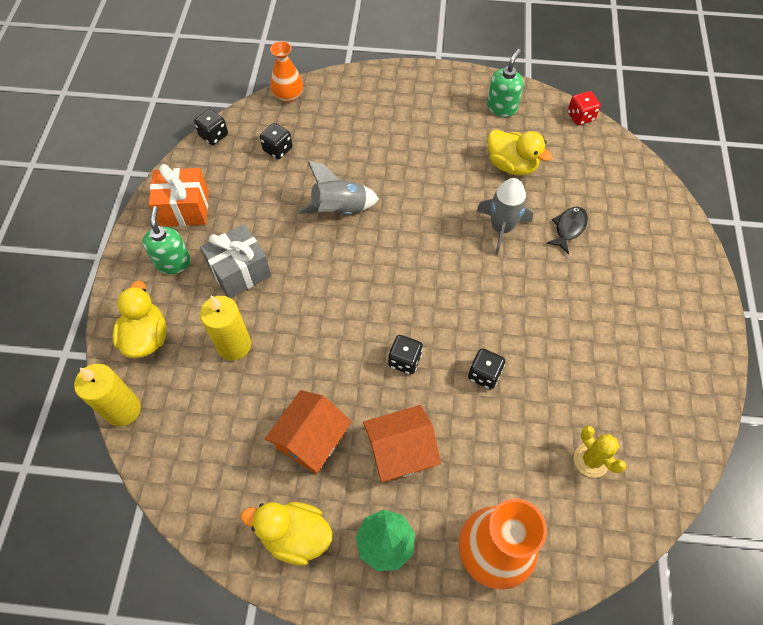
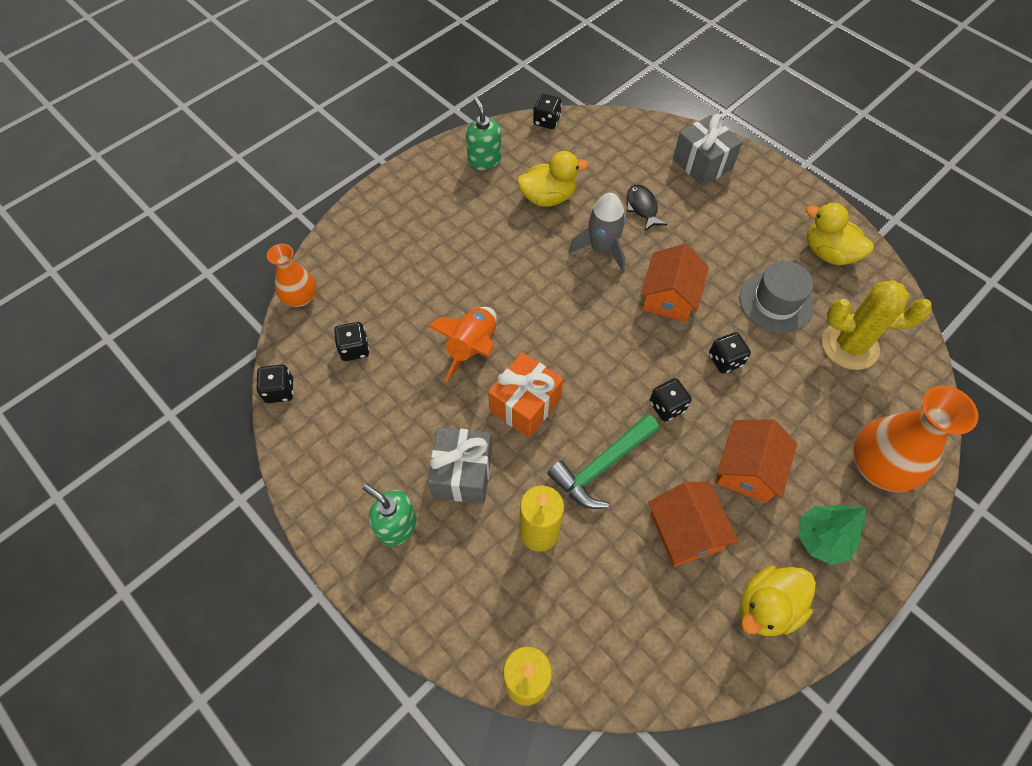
camera: 50 degrees left, 0 degrees up
(146, 337) = (461, 607): yellow duck -> yellow duck (828, 253)
(184, 208) = (342, 474): orange gift -> orange gift (525, 405)
(317, 350) = (601, 466): none -> green hammer
(339, 210) = (472, 348): grey rocket -> orange rocket
(504, 299) = (669, 297): none -> orange house
(577, 377) = (775, 302): none -> grey hat
(580, 117) = (546, 121): red dice -> black dice
(591, 460) = (849, 346): yellow cactus -> yellow cactus, size x1.69
(658, 240) = (702, 164): none -> grey gift

